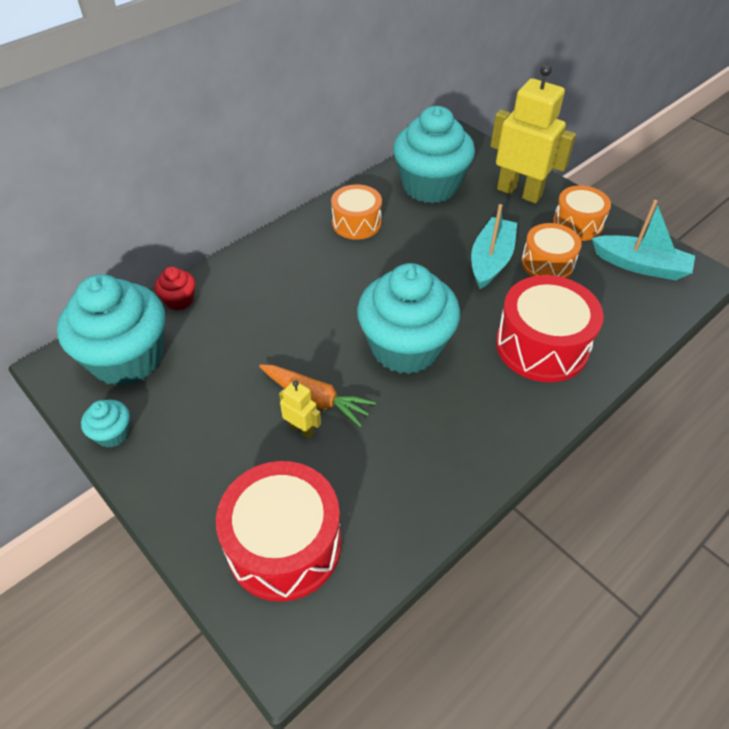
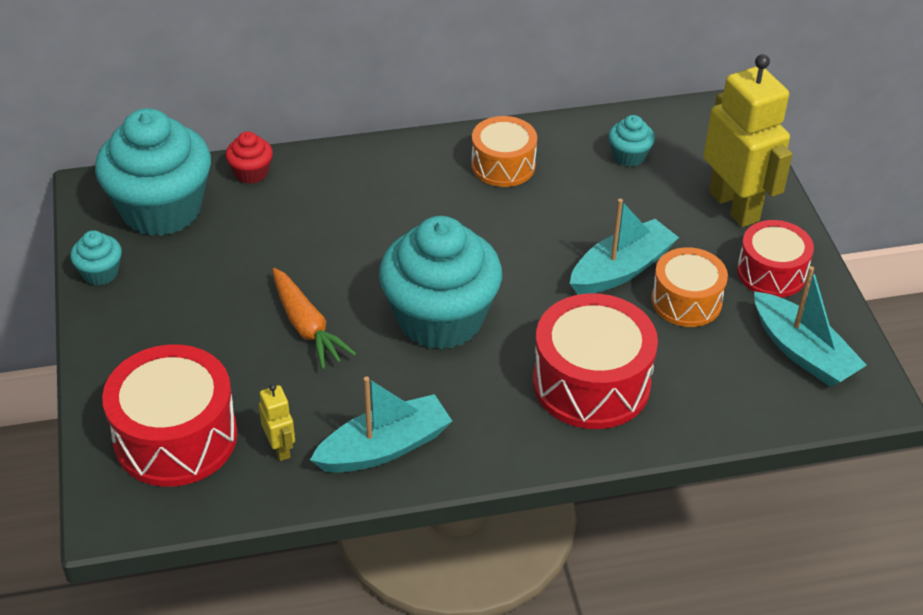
camera: 30 degrees right, 5 degrees down
(301, 429) = (270, 348): yellow robot -> yellow robot (280, 448)
(430, 186) = (629, 156): turquoise cupcake -> turquoise cupcake, size x0.43
(449, 465) = (384, 447): none -> turquoise boat
(577, 224) = (771, 272): orange drum -> red drum

